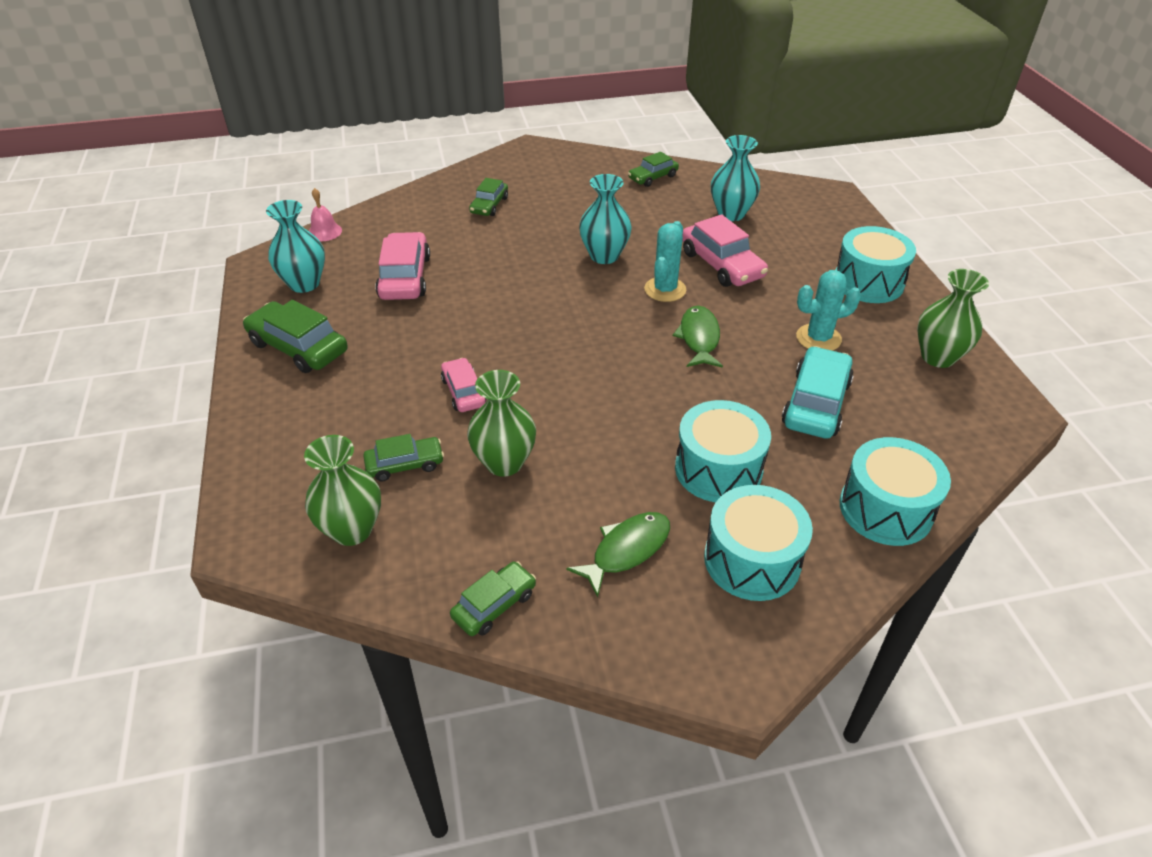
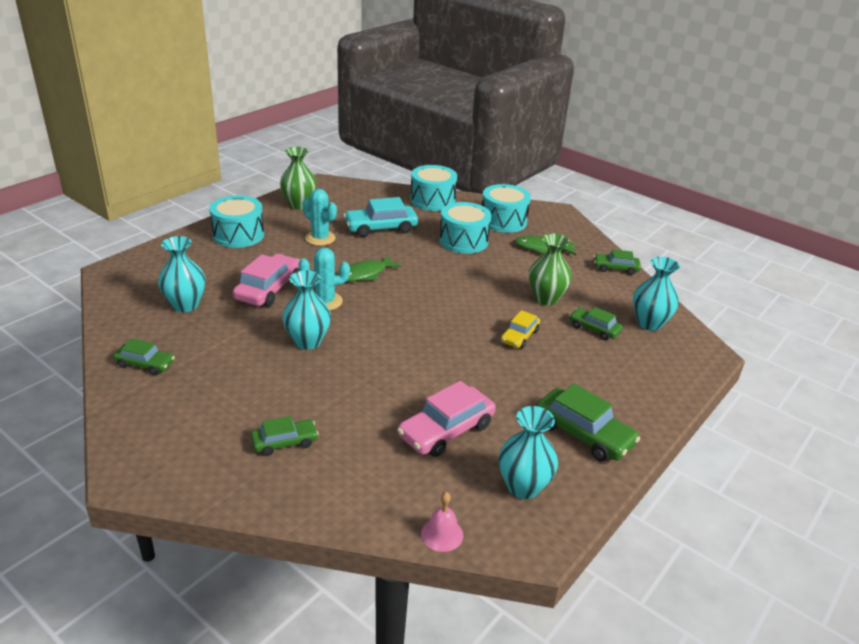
camera: 130 degrees left, 10 degrees down
(298, 347) = (583, 434): green car -> green car turned 45 degrees counterclockwise
(352, 530) = (649, 323): green vase -> turquoise vase
(463, 392) = (519, 336): pink car -> yellow car

